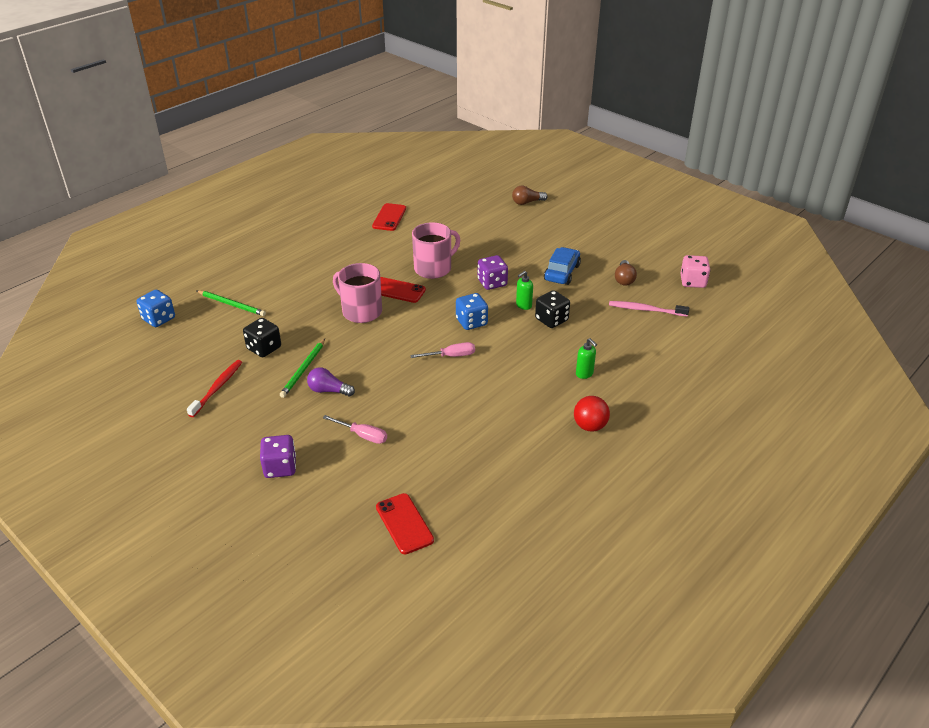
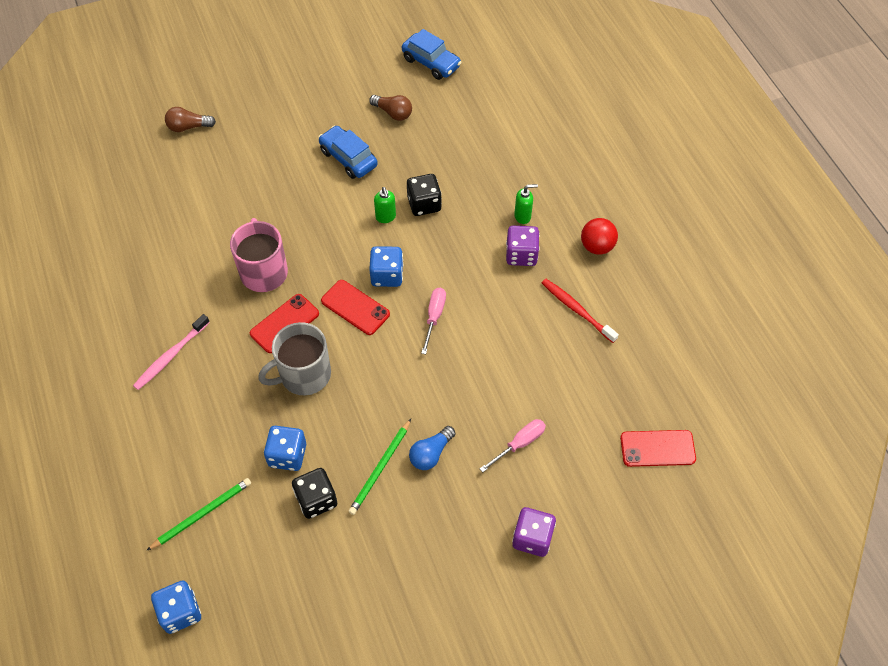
camera: 65 degrees left, 20 degrees up
(217, 388) = (365, 570): red toothbrush -> red toothbrush (576, 310)
(292, 325) = (287, 455): none -> blue dice
(303, 369) = (380, 468): green pencil -> green pencil turned 75 degrees clockwise
(328, 390) = (431, 453): purple light bulb -> blue light bulb
(361, 311) = (304, 374): pink mug -> grey mug
(389, 217) = (120, 276): red phone -> red phone (355, 307)
(492, 283) = (327, 228): purple dice -> purple dice (521, 255)
(527, 202) = (188, 127): brown light bulb -> brown light bulb turned 75 degrees clockwise
(645, 310) = (453, 121): pink toothbrush -> pink toothbrush (170, 356)
(693, 282) = (431, 62): pink dice -> blue car

